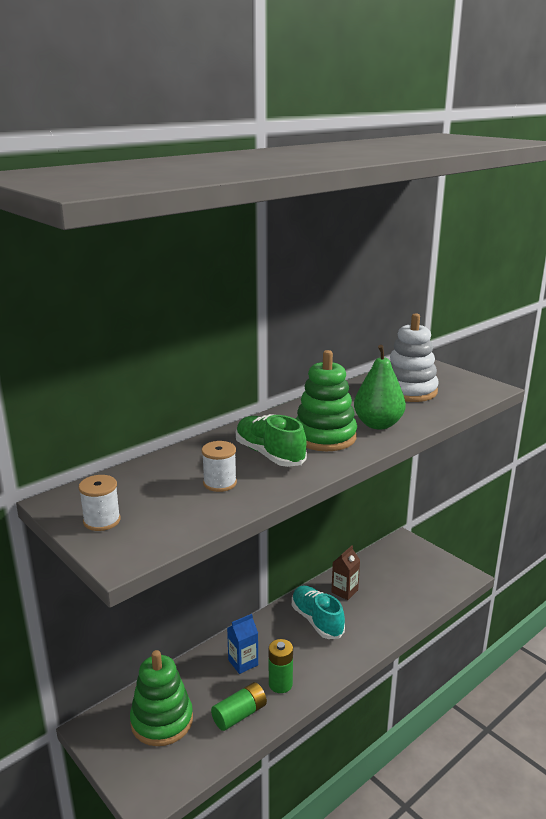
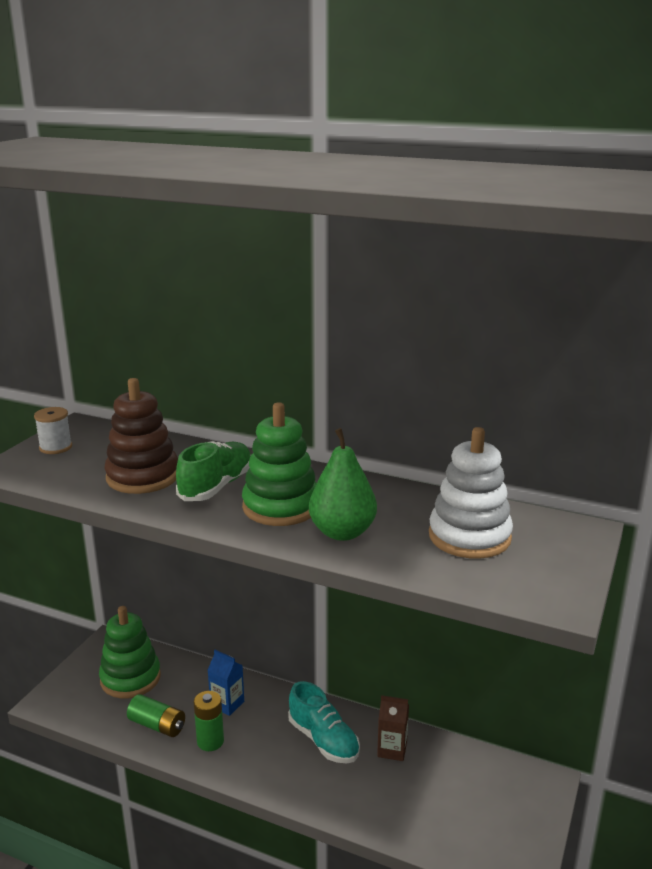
camera: 65 degrees right, 0 degrees up
(220, 483) = (143, 477): white spool -> brown stacking toy
(317, 620) = (323, 740): turquoise shoe -> turquoise shoe turned 105 degrees clockwise

